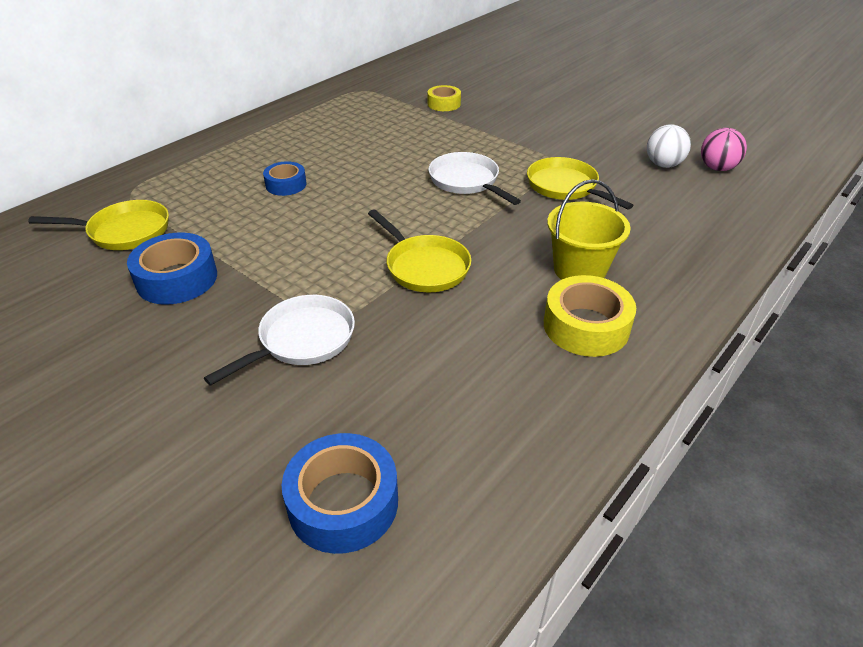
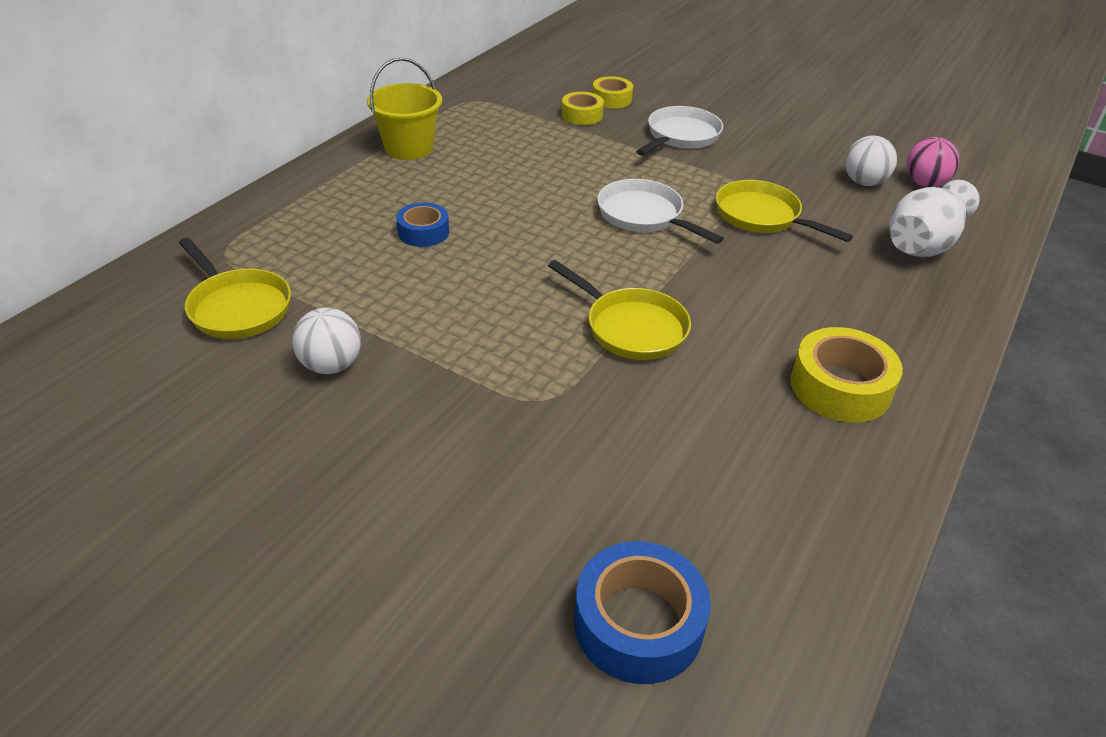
camera: 10 degrees left, 0 degrees up
(124, 231) = (237, 307): yellow pan -> yellow pan turned 60 degrees clockwise
(177, 279) = (331, 365): blue tape -> white ball
(302, 340) = (518, 431): white pan -> white pan (681, 136)
(472, 93) = (611, 99): none -> yellow tape
(579, 270) = (811, 319): yellow bucket -> yellow bucket (409, 148)
(700, 215) = (923, 243): none -> white vase

